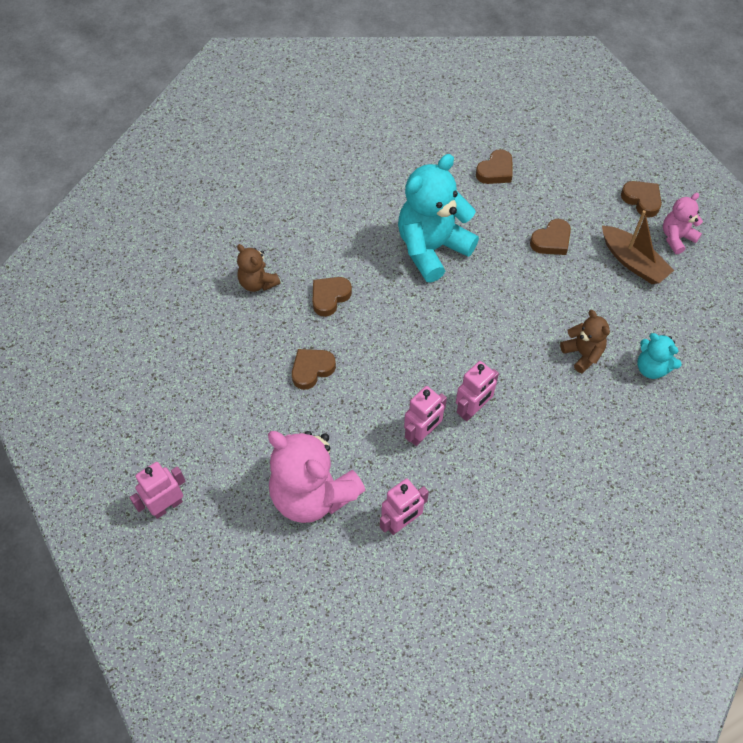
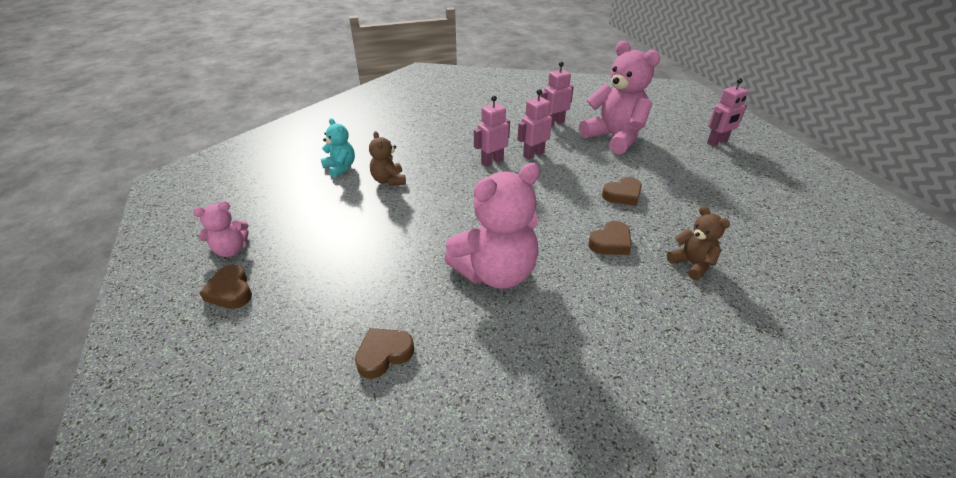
camera: 170 degrees left, 20 degrees down
(432, 248) = (496, 272): turquoise teddy bear -> pink teddy bear
(551, 241) = (362, 263): brown heart -> none
(633, 262) = (294, 235): brown boat -> none

